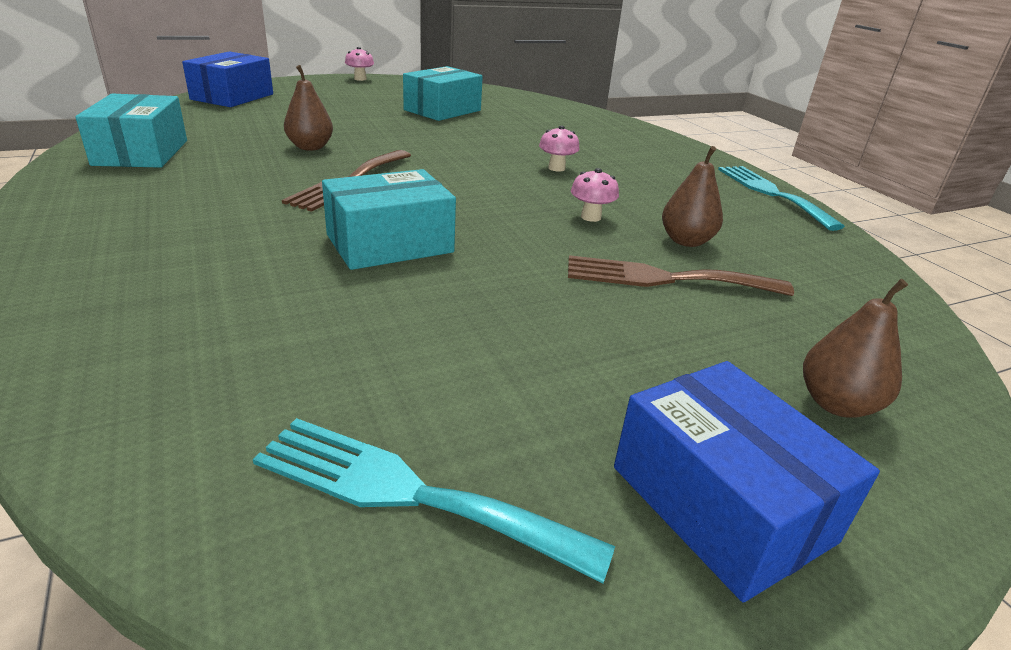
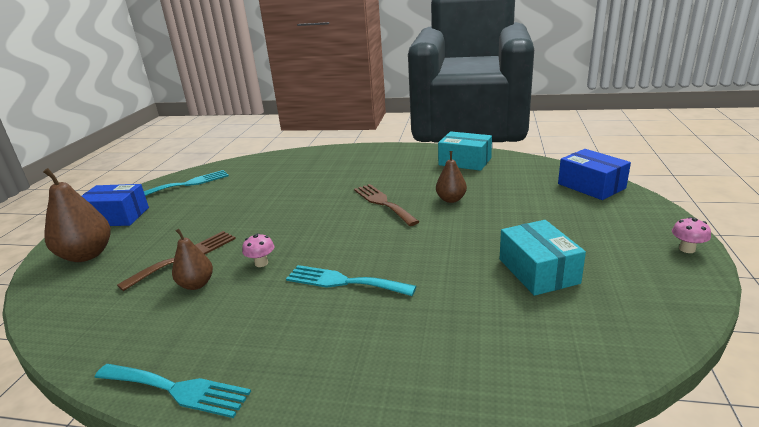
camera: 130 degrees right, 5 degrees down
(390, 244) = (302, 201): turquoise box -> none
(556, 168) = (343, 282): pink mushroom -> turquoise fork
(836, 404) = (87, 255): brown pear -> brown pear, size x1.68

